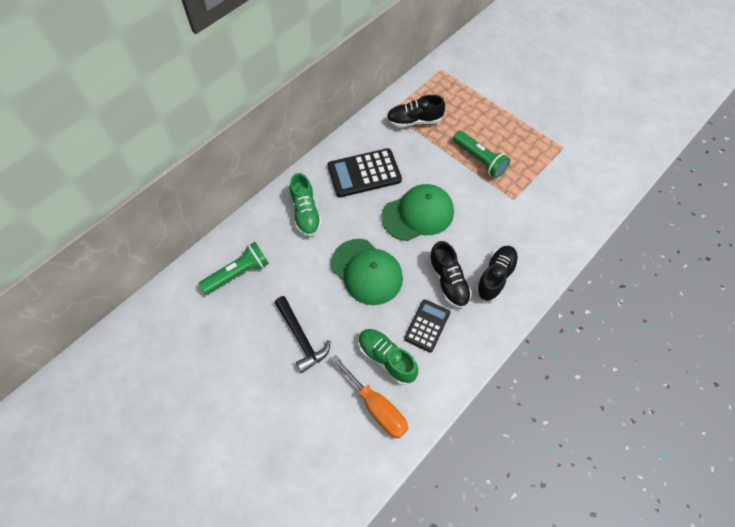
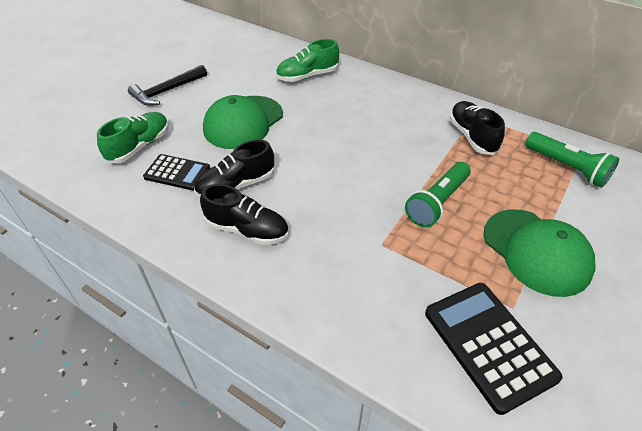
camera: 80 degrees right, 15 degrees down
(238, 273) = (233, 50): green flashlight -> green flashlight (567, 168)
(364, 173) = (372, 106): black calculator -> black calculator (489, 344)
(376, 407) = (87, 145): orange screwdriver -> none
(418, 214) = (328, 152): green cap -> green cap (536, 251)

